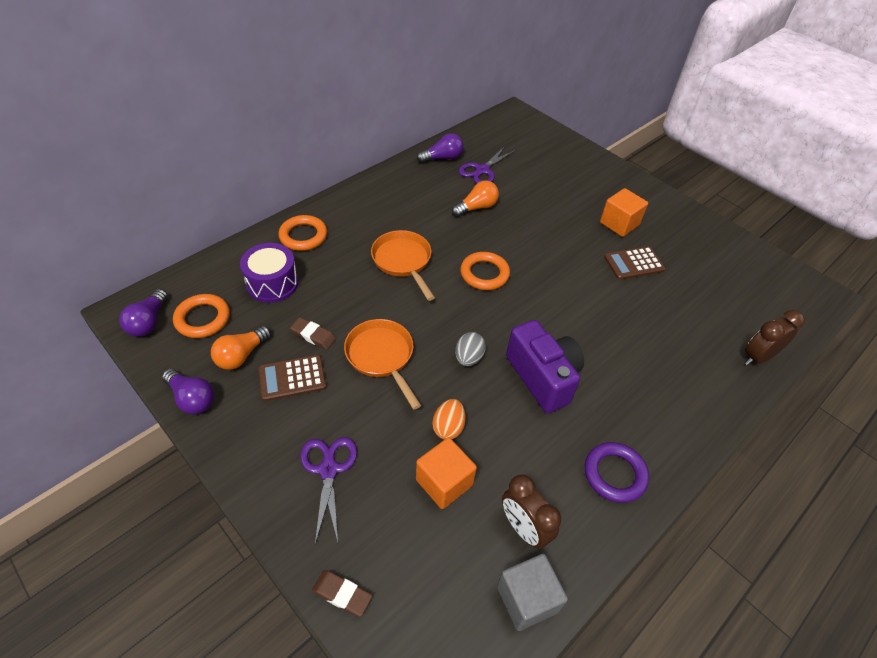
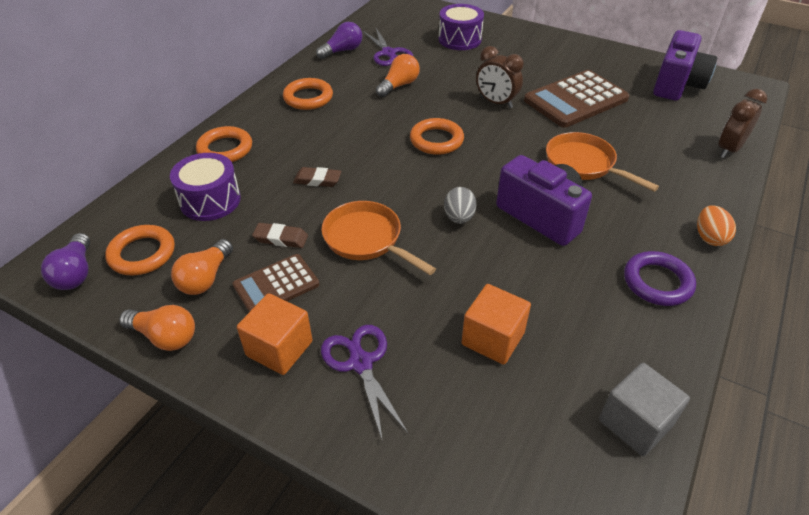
camera: 15 degrees left, 5 degrees down
(192, 398) = (165, 337): purple light bulb -> orange light bulb
(342, 594) = (437, 484): brown eraser -> brown eraser (317, 180)
(392, 201) = (308, 98): none -> orange ring
(403, 261) = (346, 148): orange pan -> orange pan (583, 164)
(448, 427) = (470, 286): orange egg -> orange egg (709, 237)
(482, 170) = (388, 53): purple scissors -> purple scissors turned 45 degrees counterclockwise
(524, 528) = (596, 357): brown clock -> brown clock (496, 102)
(555, 170) = (459, 39): none -> purple drum
(619, 224) = (544, 70): orange cube -> orange cube (279, 348)
(633, 263) = (575, 100): brown calculator -> brown calculator, size x1.68
(743, 272) = (677, 85): none -> purple camera

